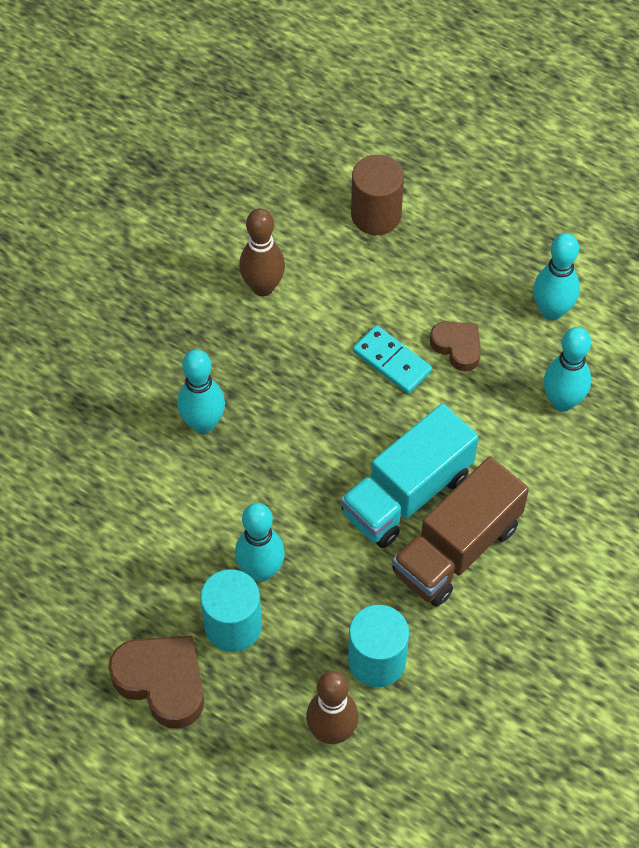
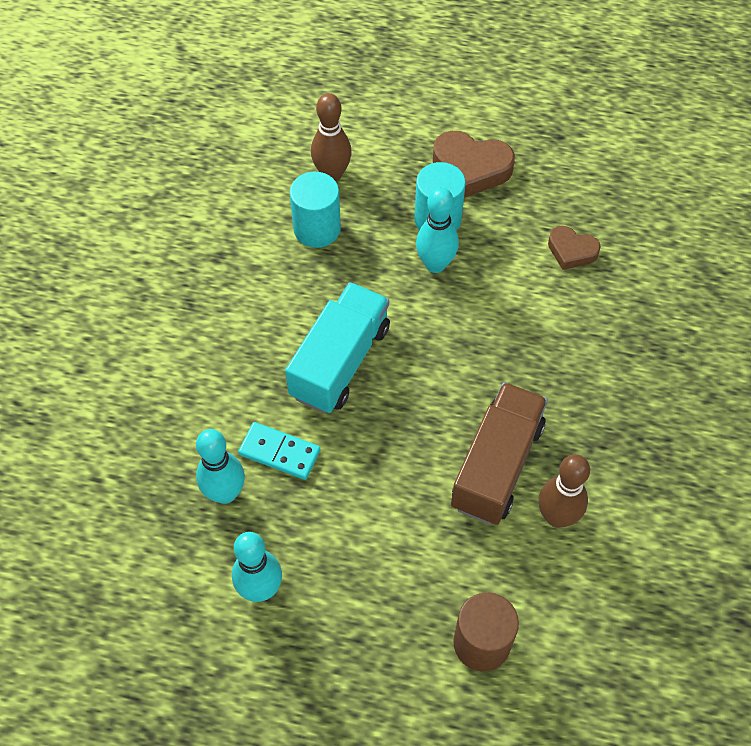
camera: 160 degrees right, 0 degrees up
(203, 423) = (543, 366): turquoise bowling pin -> none
(392, 361) = (400, 480): turquoise domino -> turquoise domino (279, 452)
(457, 347) = (343, 516): brown heart -> brown heart (571, 251)
(457, 549) = (282, 330): brown truck -> brown truck (496, 465)

